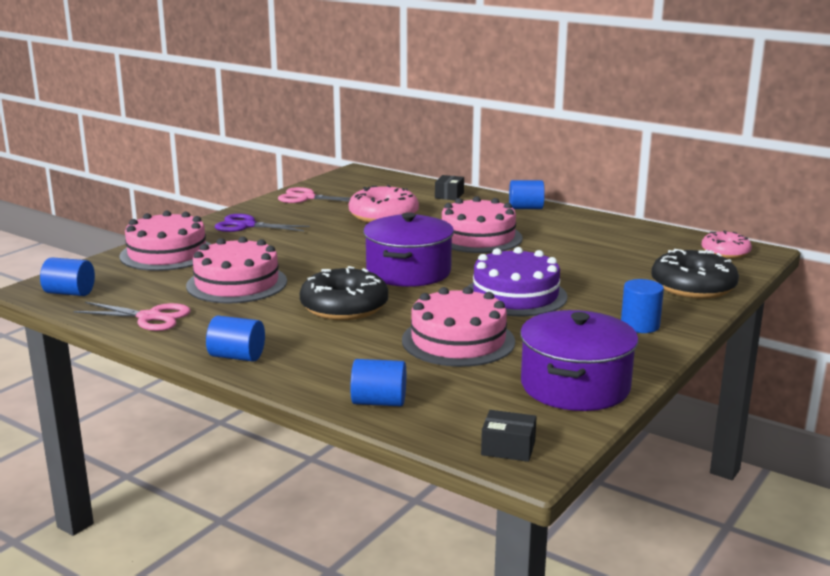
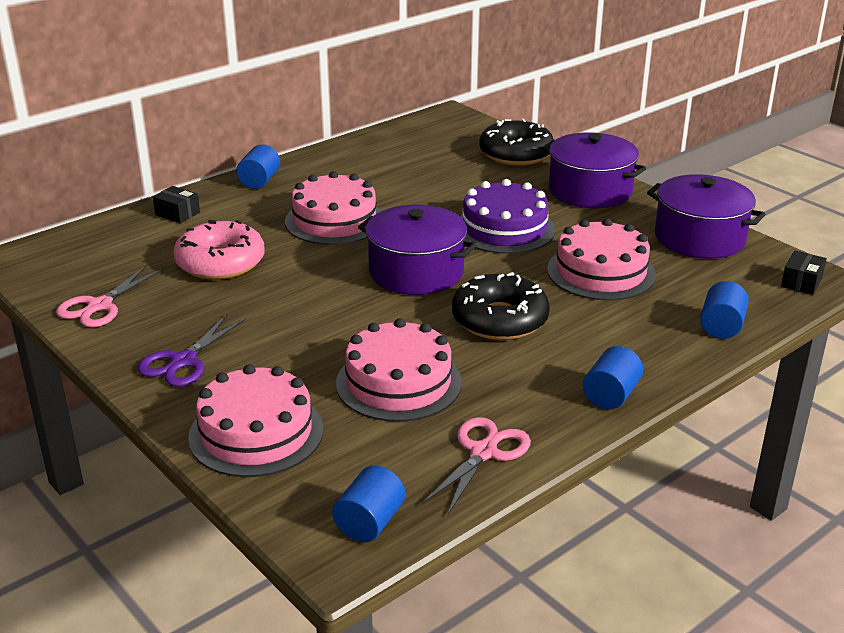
camera: 75 degrees left, 10 degrees up
(640, 325) = (590, 191): blue cylinder -> purple pot
(725, 252) = (444, 125): pink donut -> none

